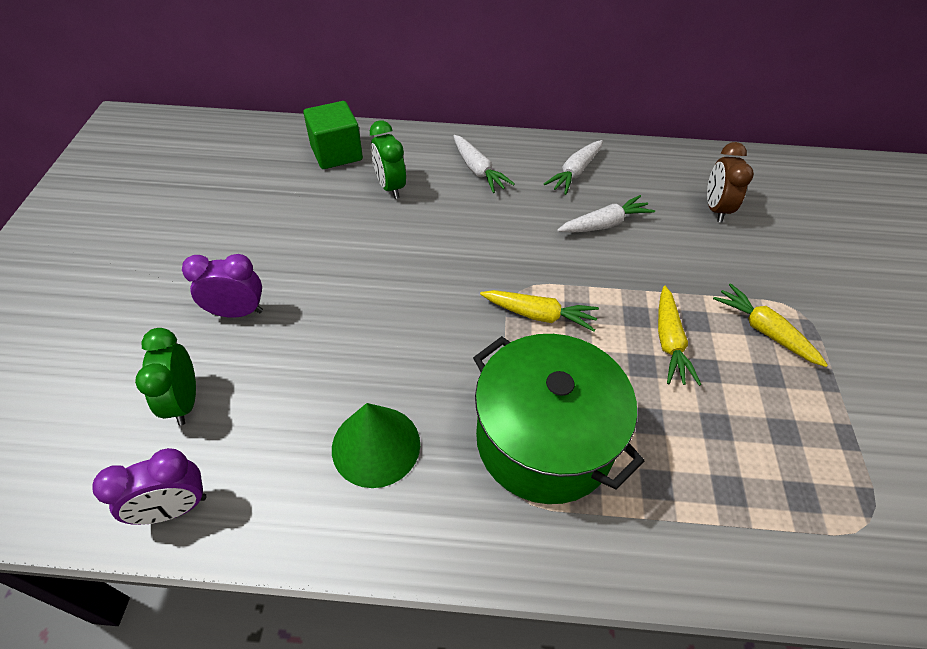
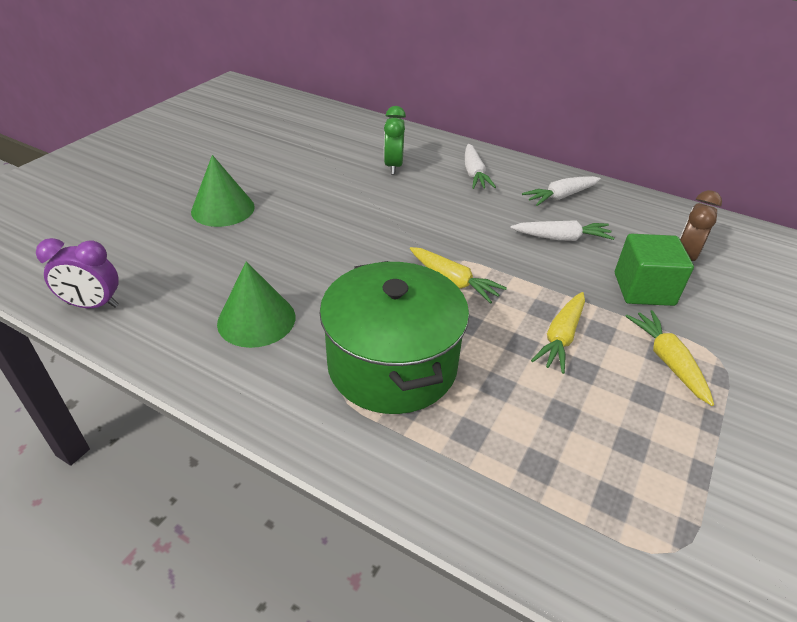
camera: 25 degrees right, 10 degrees down
(184, 401) = (148, 248): green clock -> none
(237, 312) = (223, 209): purple clock -> green cone
(336, 153) = (368, 136): green cube -> green cube (643, 289)

